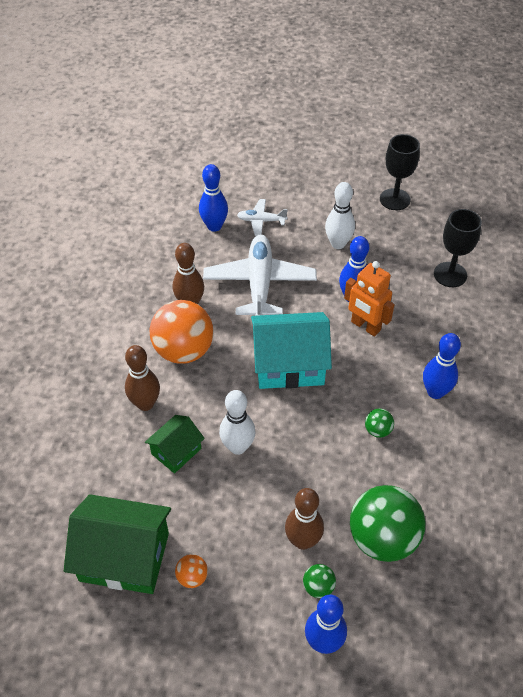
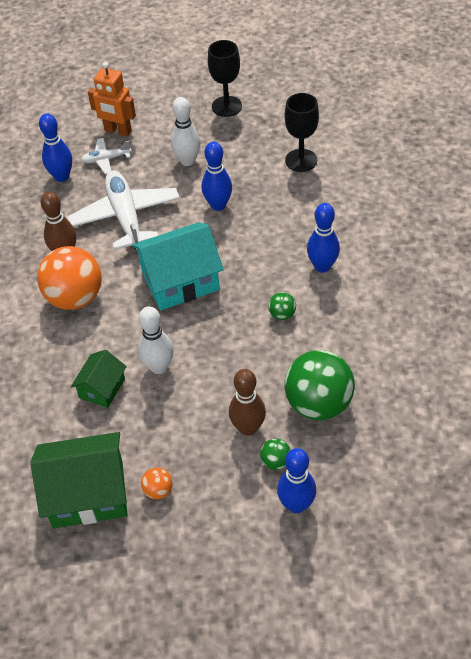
camera: 15 degrees left, 0 degrees up
(145, 404) = (56, 355): brown bowling pin -> none
(365, 326) = (239, 227): orange robot -> orange robot (118, 131)

